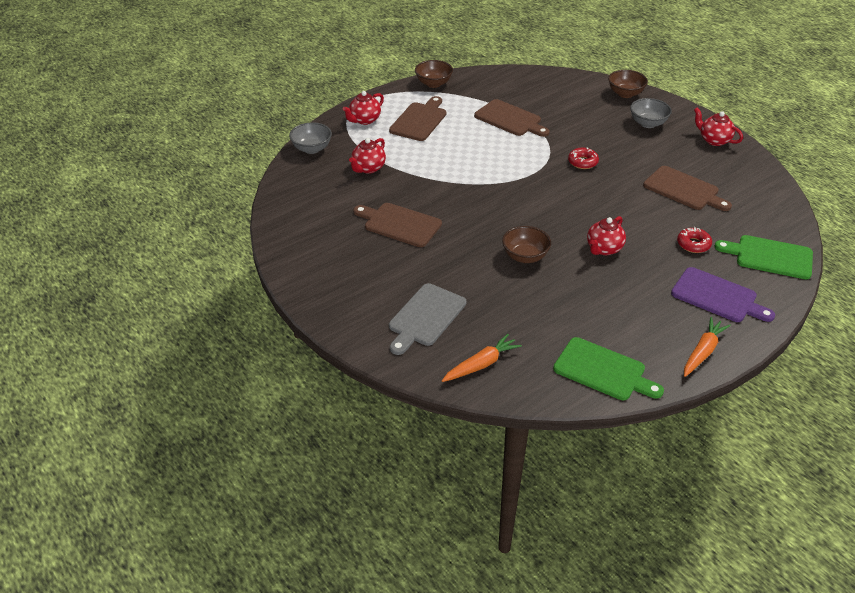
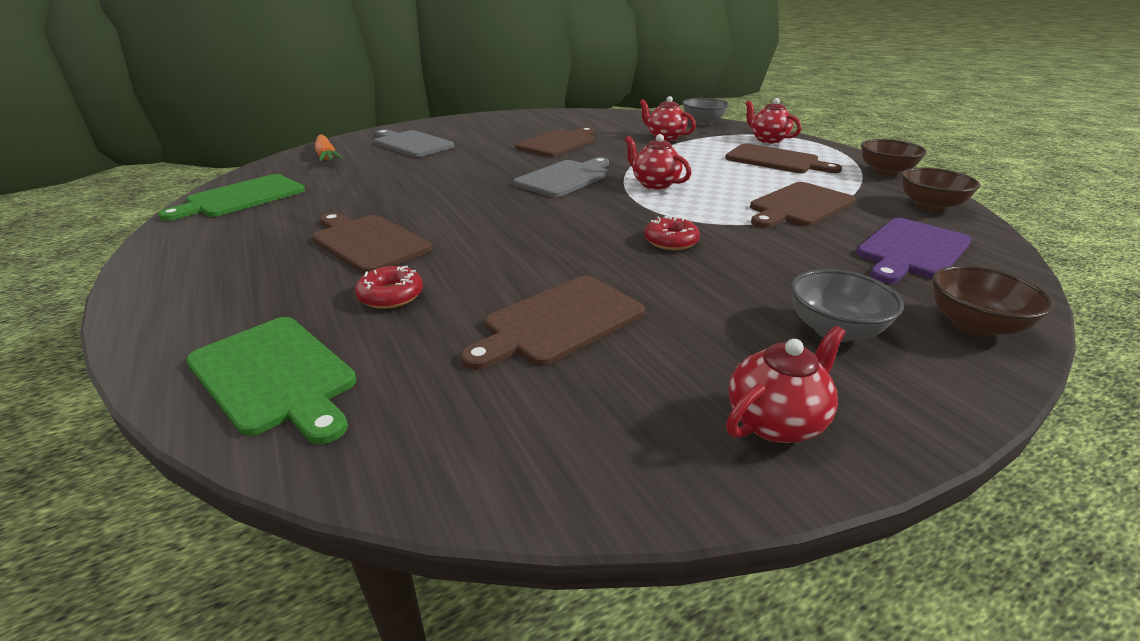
camera: 100 degrees right, 10 degrees down
(492, 210) = (565, 178): none -> grey cutting board
(525, 256) = (463, 184): brown bowl -> brown bowl (929, 206)
(603, 249) = (441, 226): red teapot -> red teapot (654, 184)
(642, 272) = (368, 242): none -> brown cutting board
(703, 351) = (175, 254): orange carrot -> none
(717, 296) = (251, 289): purple cutting board -> purple cutting board (911, 250)
(770, 257) = (275, 376): green cutting board -> green cutting board turned 105 degrees clockwise

